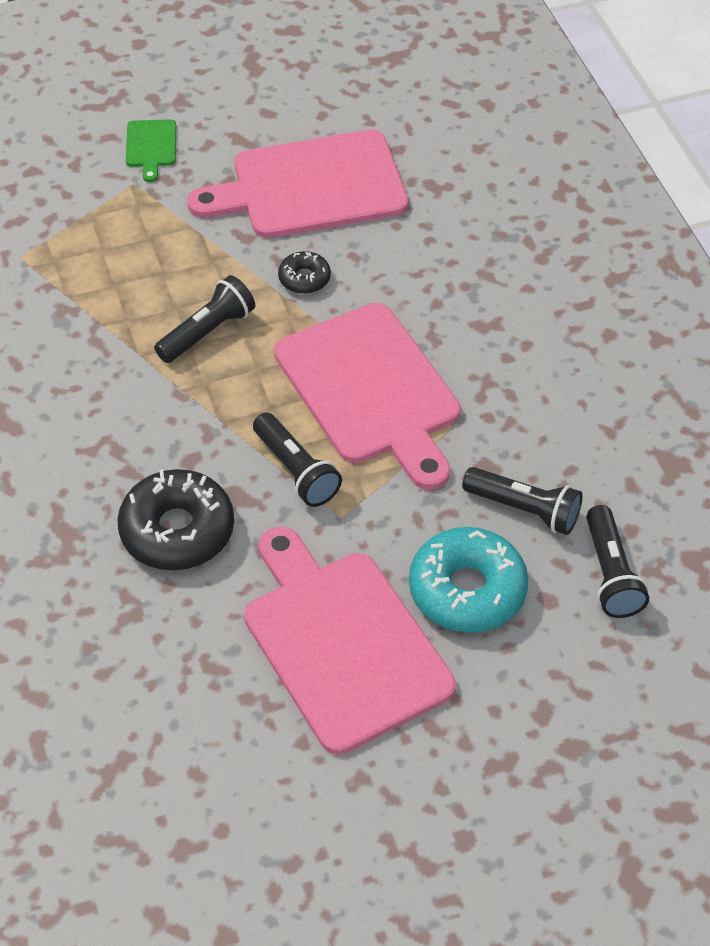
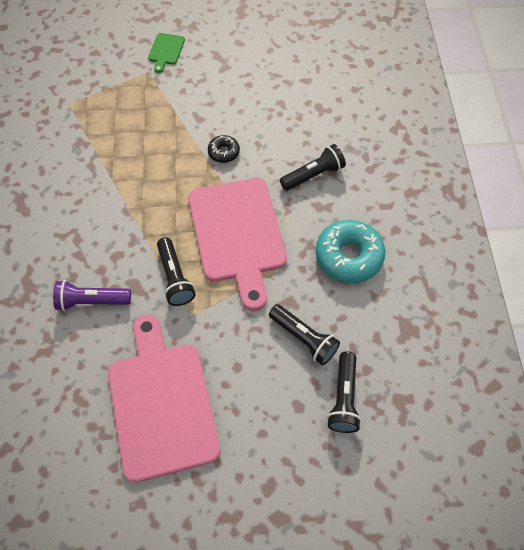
camera: 15 degrees right, 10 degrees up
(177, 530) = (92, 301): black donut -> purple flashlight
(208, 332) = (156, 174): black flashlight -> black flashlight (313, 175)
(311, 187) = (247, 94): pink cutting board -> none
(467, 590) = (250, 386): turquoise donut -> turquoise donut (348, 256)

